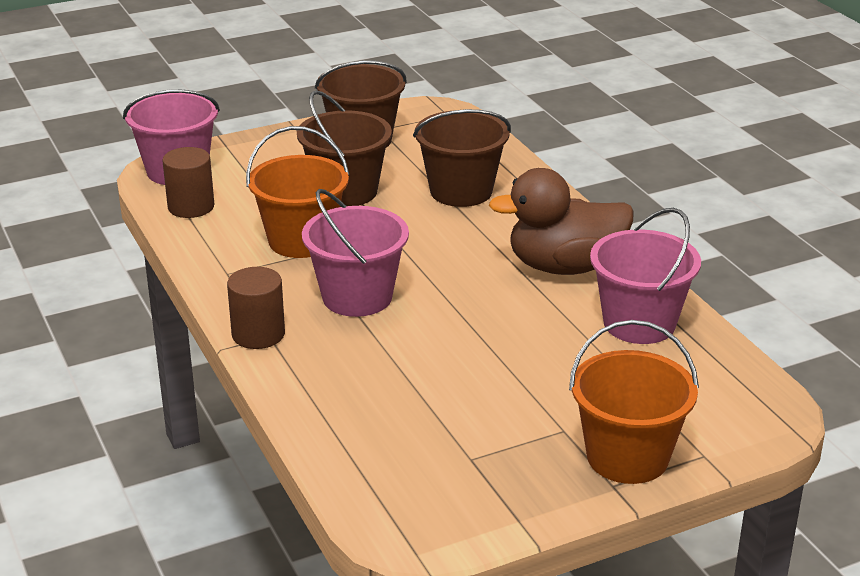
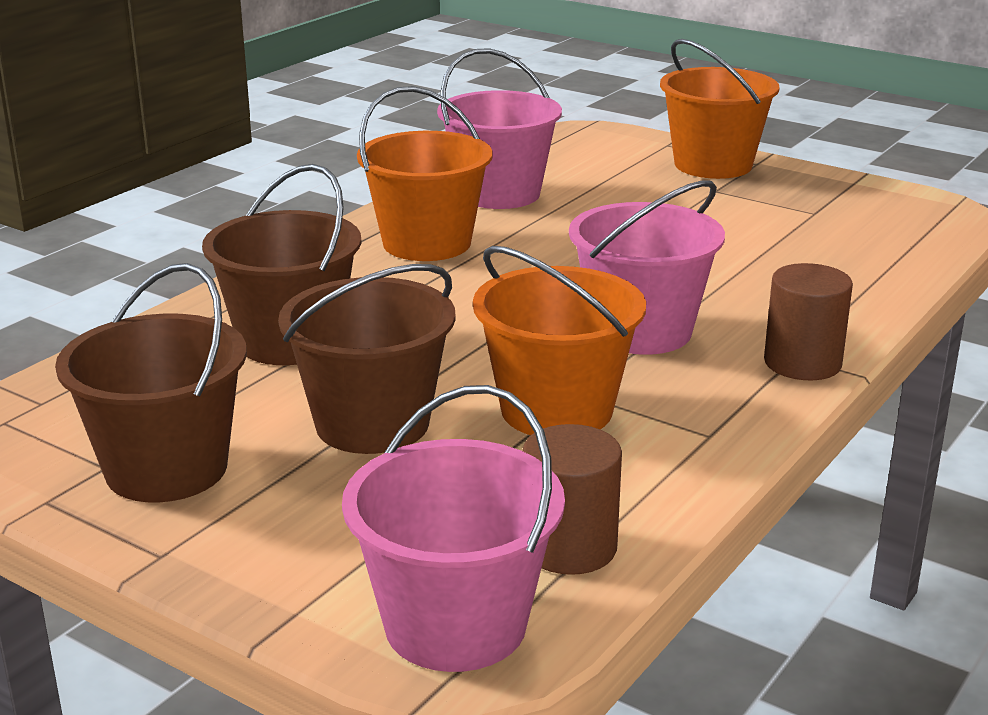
camera: 120 degrees left, 5 degrees down
(564, 267) = (427, 243): brown duck -> orange bucket

